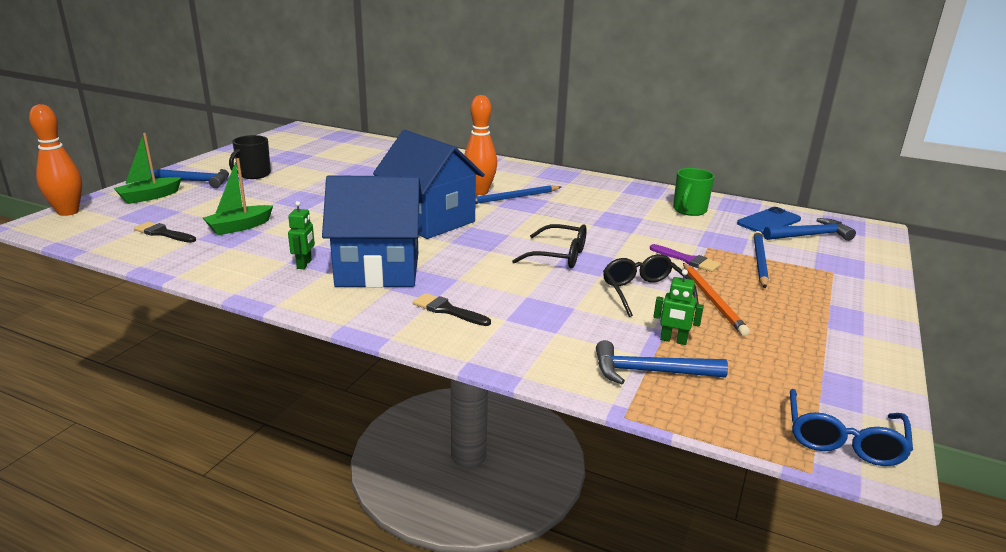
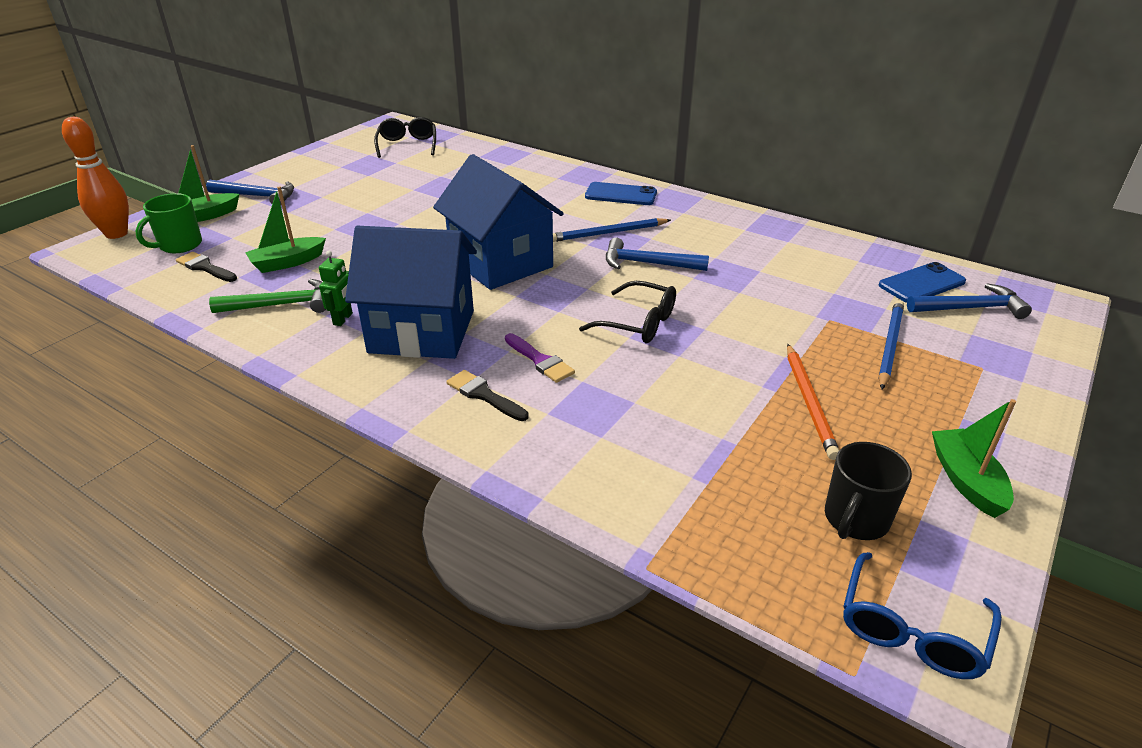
camera: 10 degrees right, 10 degrees up
(244, 257) = (281, 305): none -> green hammer
(253, 174) = (323, 189): black mug -> black mug (855, 520)
(479, 192) = (571, 223): orange bowling pin -> none
(513, 172) = (621, 195): none -> blue phone
(644, 292) = (726, 384): black glasses -> black glasses (407, 145)
(650, 372) = (697, 504): blue hammer -> blue hammer (648, 264)
(673, 340) = (740, 460): green robot -> none
(687, 260) = (796, 338): purple brush -> purple brush (540, 360)
(689, 210) = (822, 261): green mug -> green mug (179, 245)
(847, 342) = (966, 480): none -> green boat

